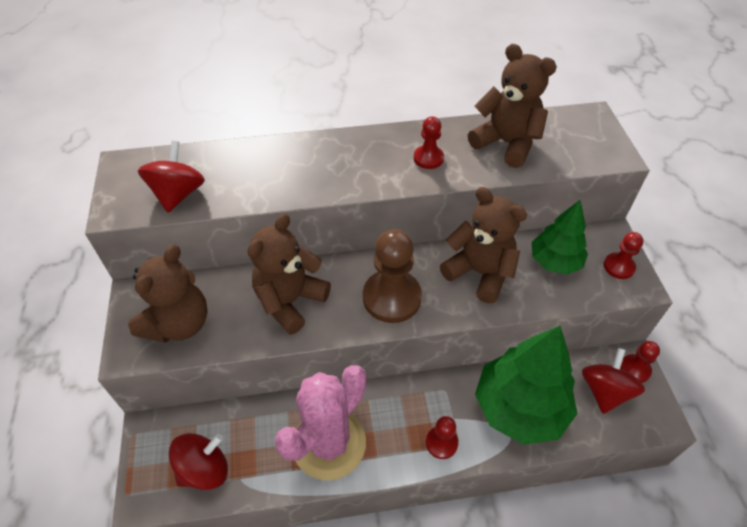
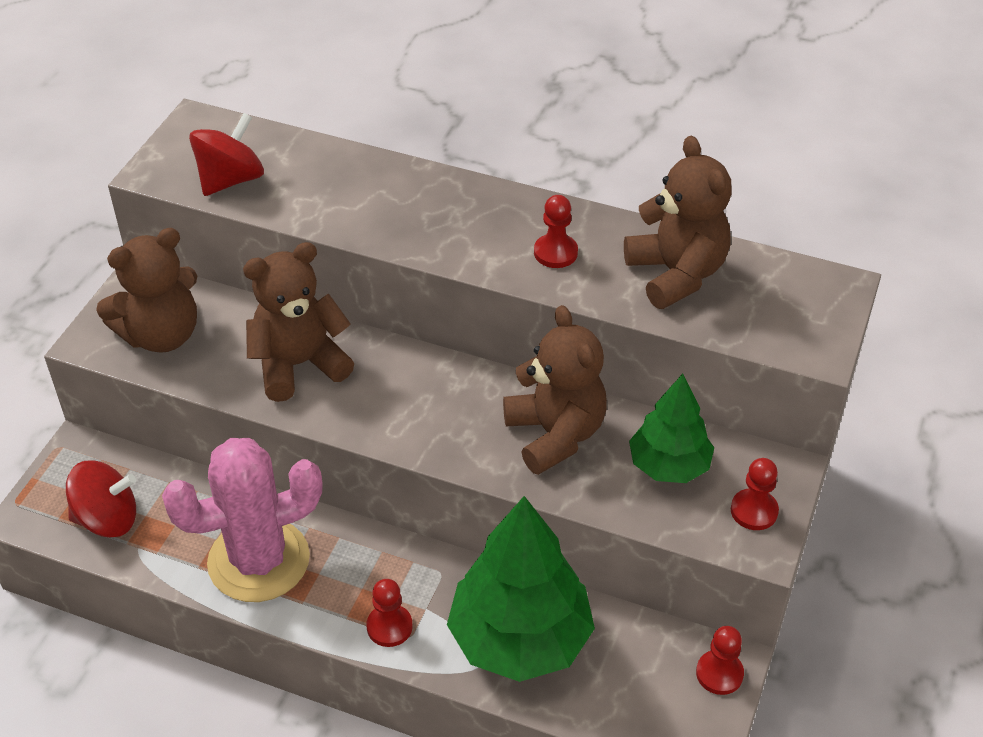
camera: 30 degrees right, 5 degrees down
(392, 298) = (420, 414): brown pawn -> none
(604, 391) = (652, 677): red spinning top -> none

